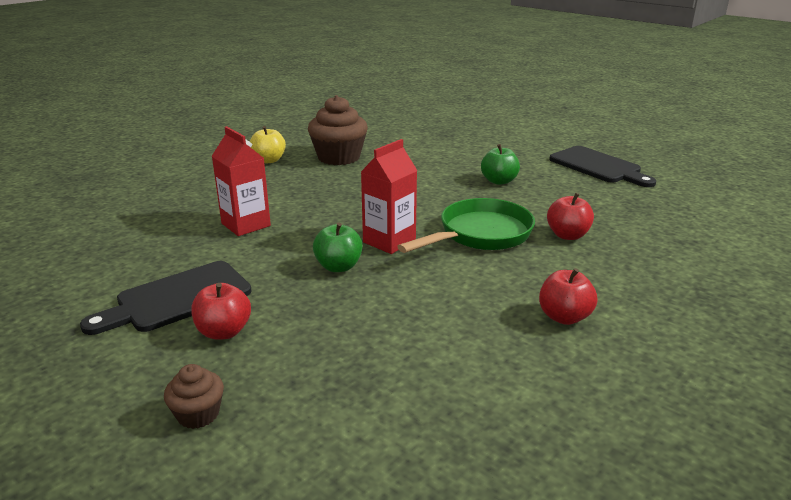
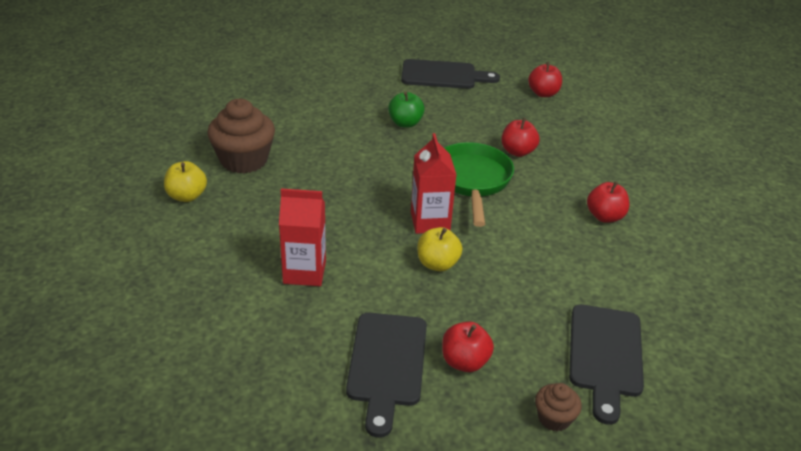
camera: 50 degrees left, 10 degrees up
(336, 408) = (605, 355): none -> black cutting board
(338, 267) = (437, 264): green apple -> yellow apple
(685, 210) = (543, 93): none -> red apple

